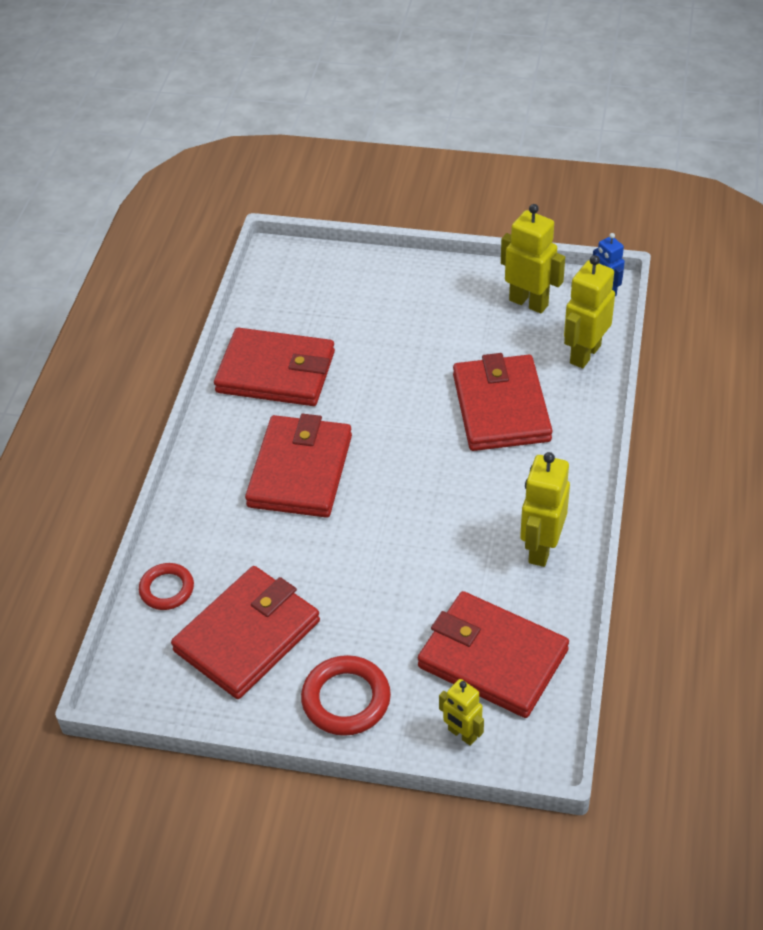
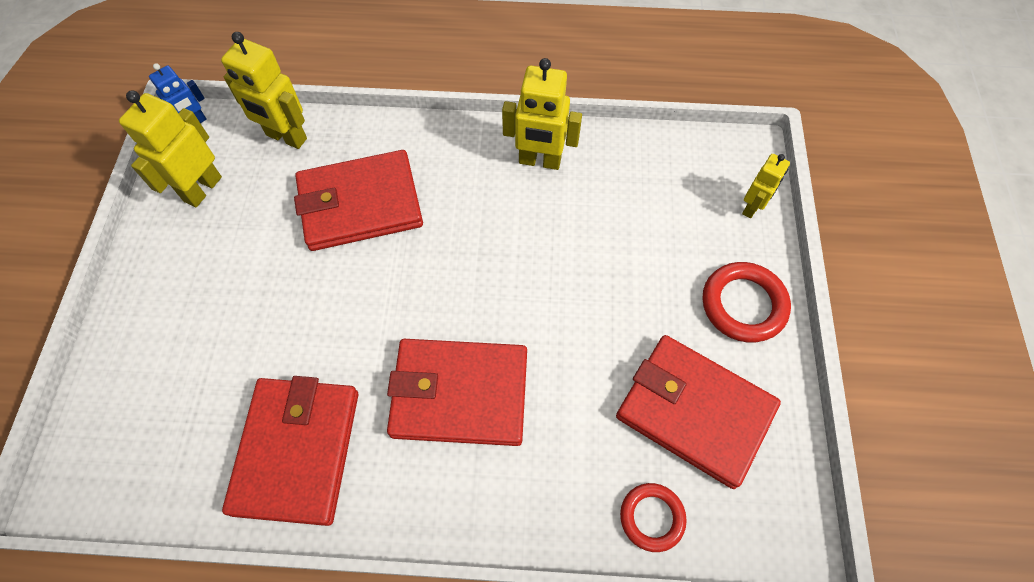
camera: 100 degrees left, 15 degrees up
(492, 658) = (668, 190): red wallet -> none

